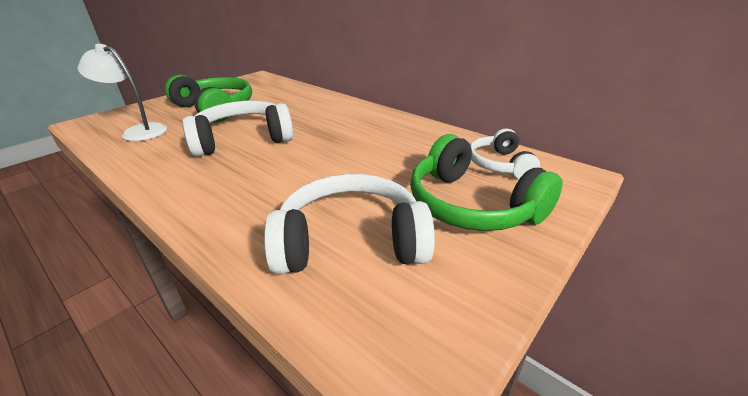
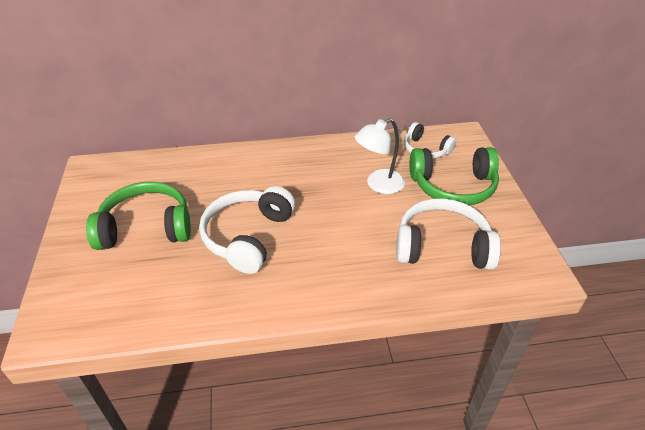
camera: 50 degrees left, 10 degrees up
(138, 131) = (135, 296): white lamp -> white lamp (378, 185)
(351, 241) = (442, 246): white headphones -> white headphones turned 60 degrees clockwise

